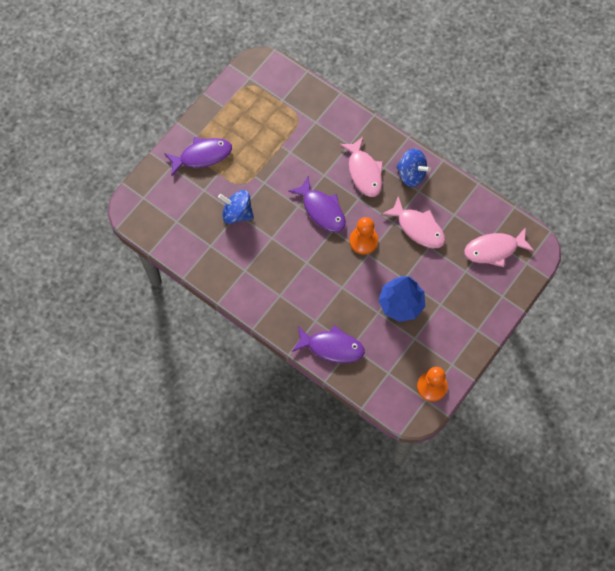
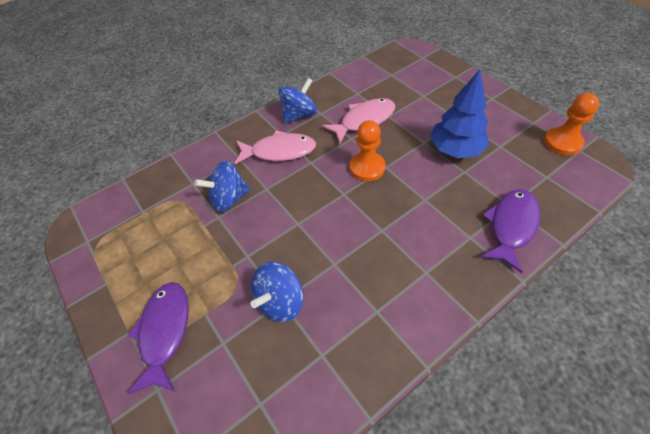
camera: 70 degrees left, 15 degrees down
(307, 153) = (229, 199): none -> blue spinning top
(322, 210) = (312, 199): purple fish -> none
(494, 250) = (404, 74): pink fish -> none

